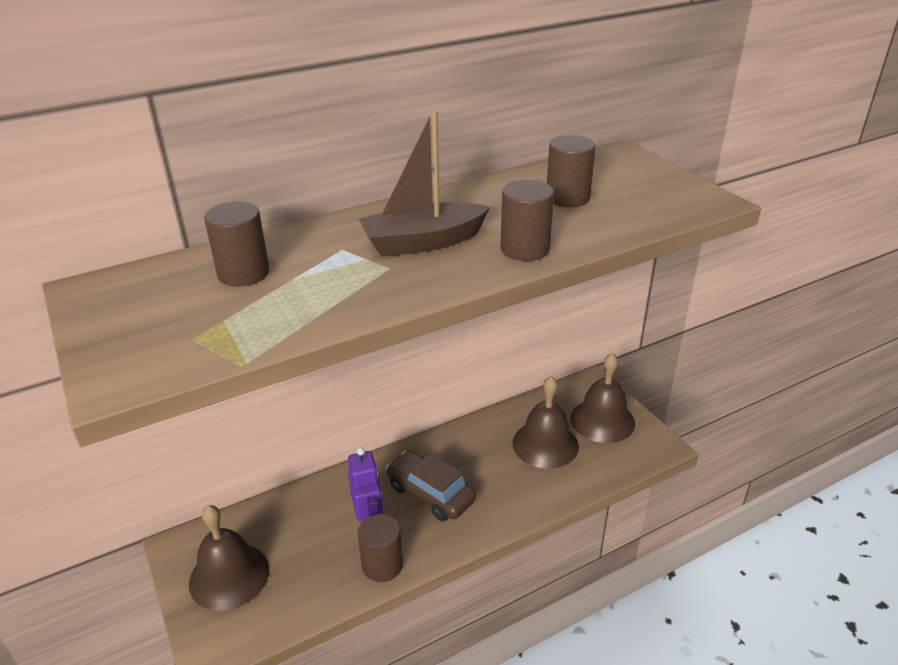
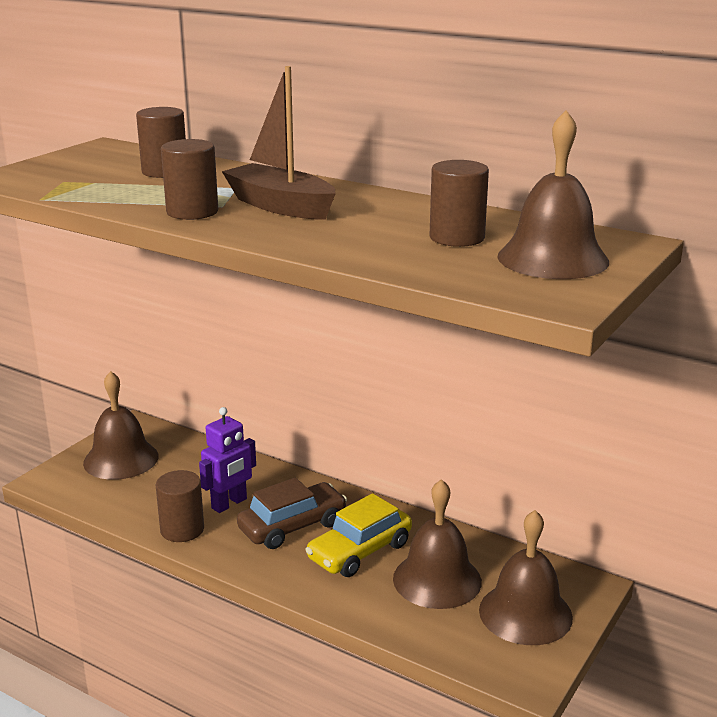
camera: 60 degrees right, 10 degrees down
(430, 494) = (292, 526): brown car -> brown car turned 45 degrees clockwise
(488, 469) = (360, 551): none -> yellow car
(525, 249) = (314, 240): brown cylinder -> brown cylinder (192, 212)
(634, 181) = (552, 258): none -> brown bell

